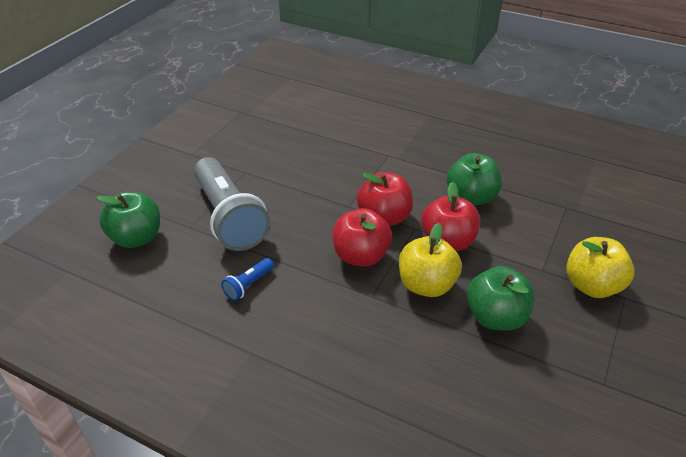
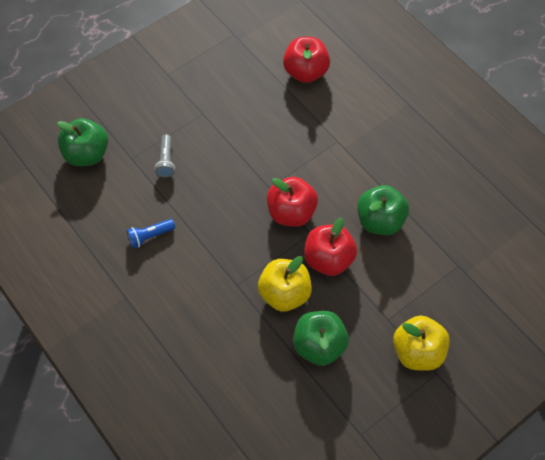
camera: 25 degrees right, 20 degrees up
(229, 217) = (166, 161): grey flashlight -> grey flashlight, size x0.41
(361, 256) = (249, 244): red apple -> red apple (305, 72)

